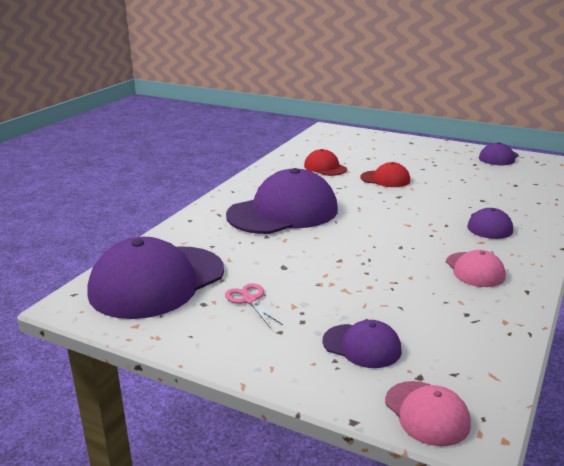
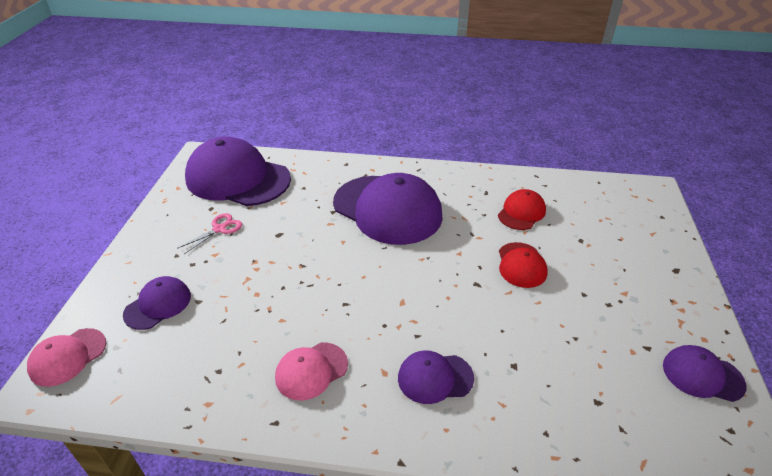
camera: 70 degrees right, 15 degrees up
(362, 346) = (158, 305): purple cap -> purple cap turned 150 degrees counterclockwise

